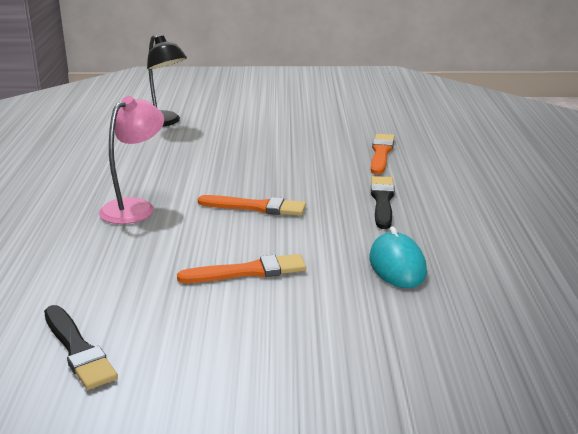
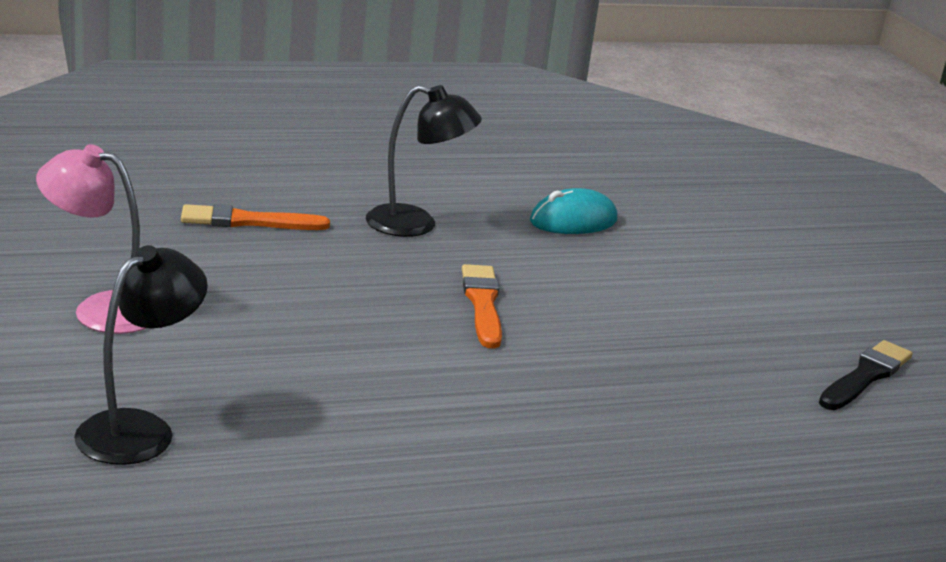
camera: 110 degrees left, 0 degrees up
(135, 207) = (539, 397): pink lamp -> pink lamp (101, 309)
(248, 271) = (647, 298): orange brush -> none
(382, 201) = (416, 224): black brush -> black lamp

